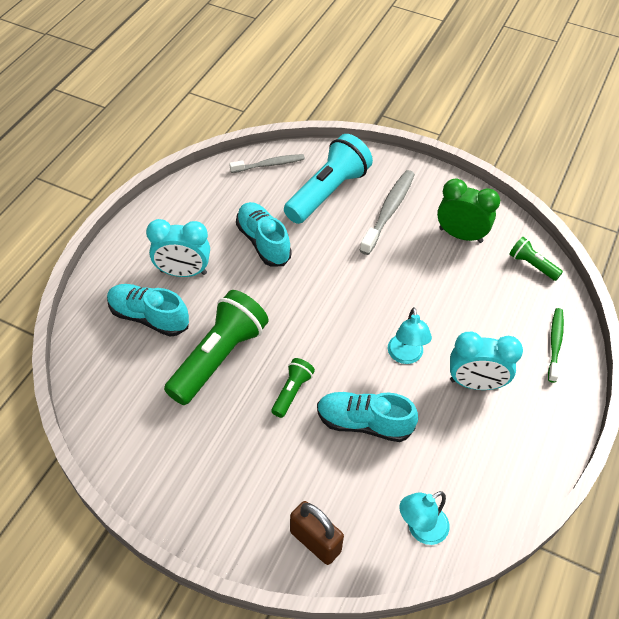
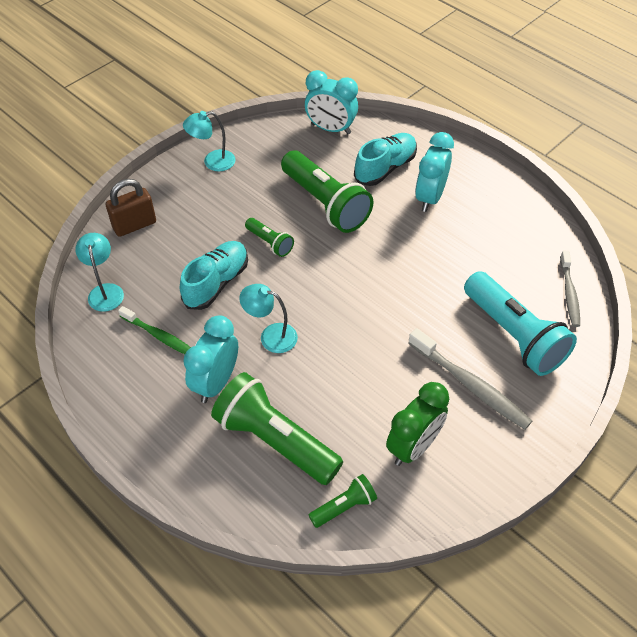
camera: 110 degrees right, 0 degrees up
(93, 383) = (331, 129): none -> turquoise clock
(183, 494) = (212, 162): none -> turquoise lamp
(263, 242) = (452, 262): turquoise shoe -> none
(505, 322) = (275, 440): none -> green flashlight
(555, 344) = (228, 478): green toothbrush -> green toothbrush (159, 336)

